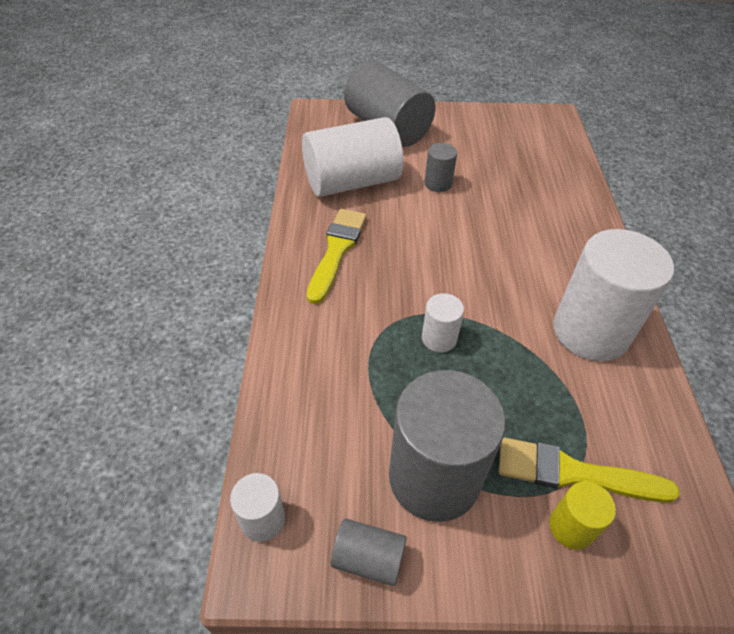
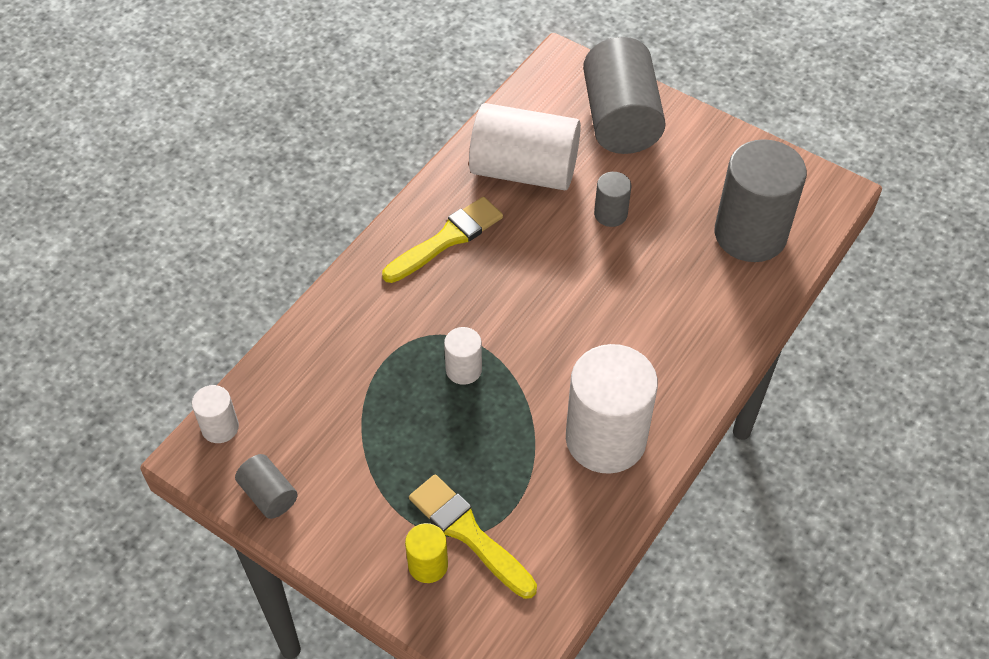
camera: 35 degrees right, 5 degrees up
(434, 477) = (360, 472): grey cylinder -> grey cylinder (750, 234)

